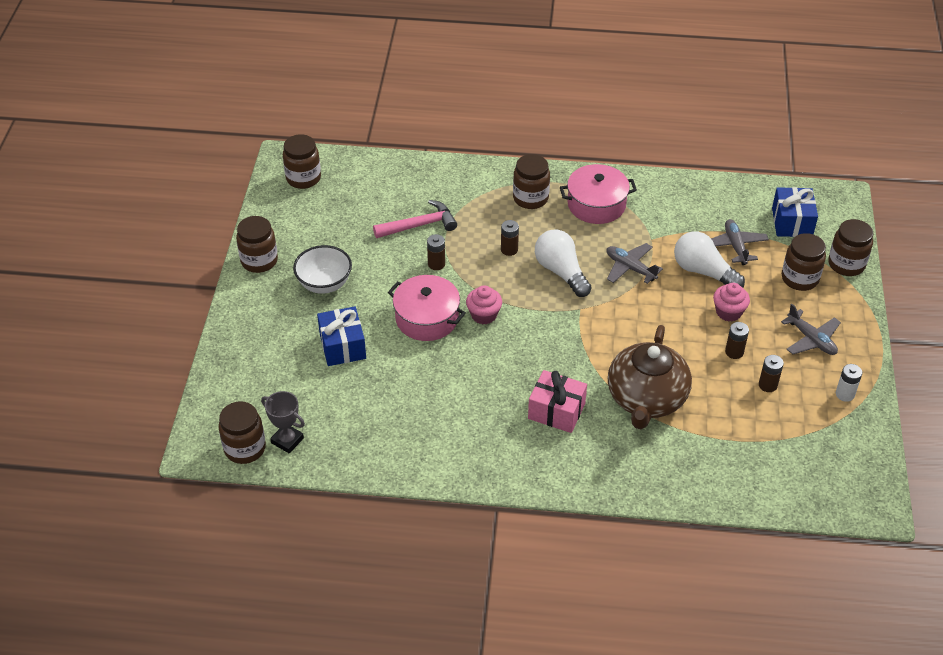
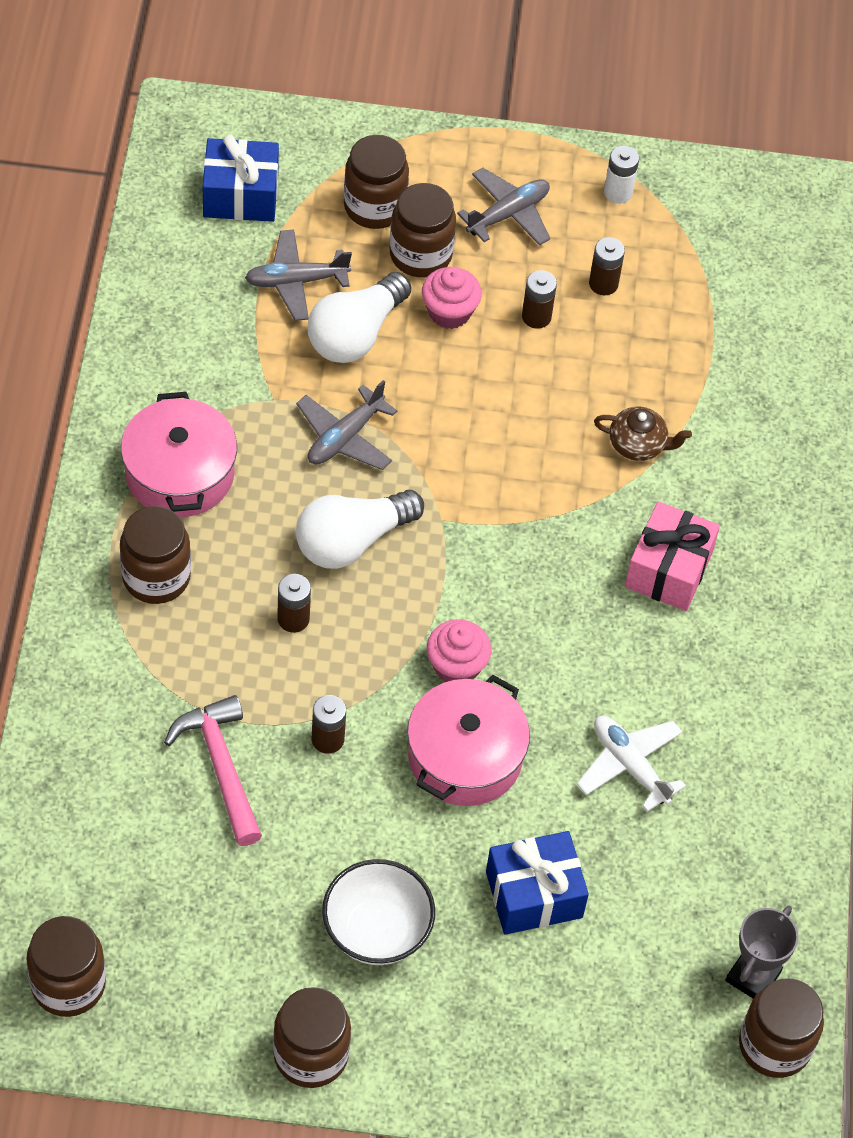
camera: 95 degrees left, 10 degrees up
(422, 389) = (630, 765): none -> white plane
(646, 399) = (638, 445): brown teapot -> brown teapot, size x0.44
(846, 264) = (343, 141): brown jar -> brown jar (420, 255)

